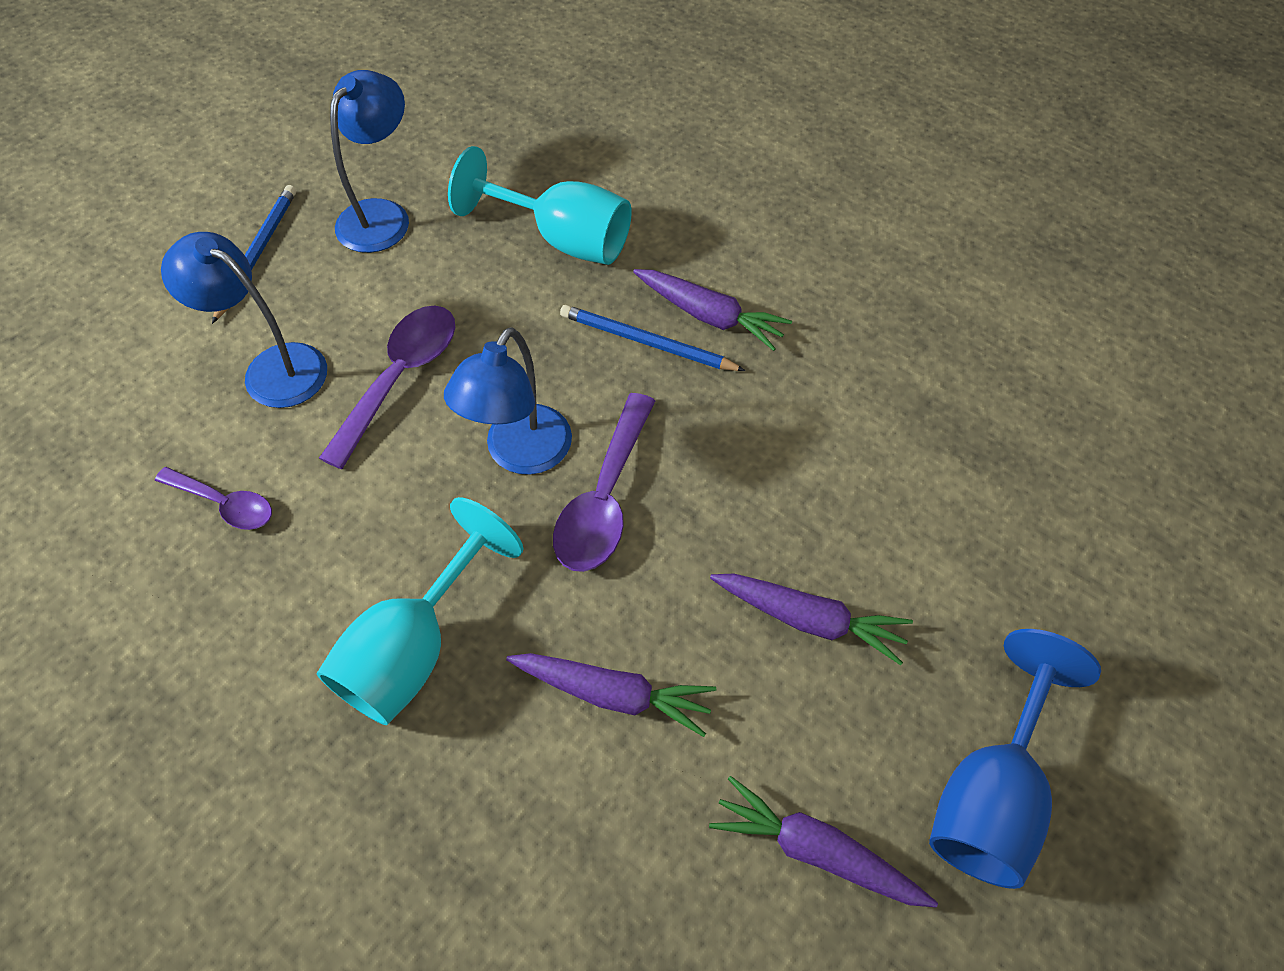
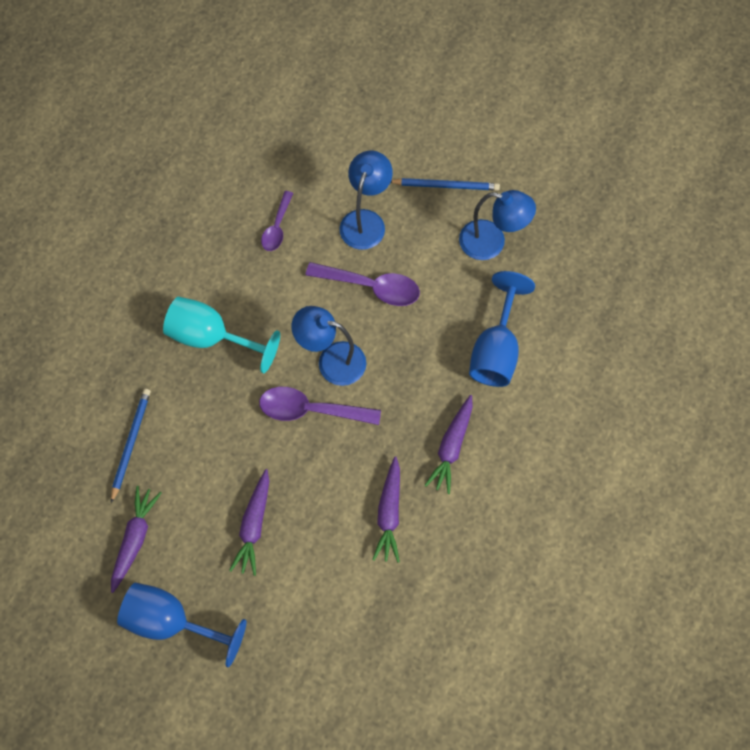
camera: 80 degrees right, 10 degrees up
(562, 239) = (496, 350): turquoise goblet -> blue goblet
(613, 694) = (200, 434): purple carrot -> purple carrot (389, 513)
(646, 342) = (423, 414): blue pencil -> blue pencil (131, 443)

